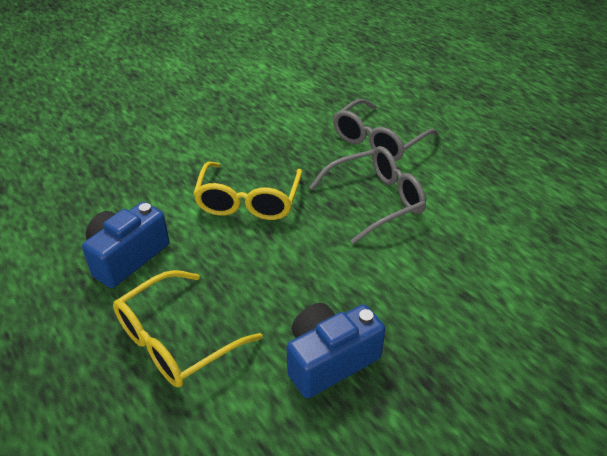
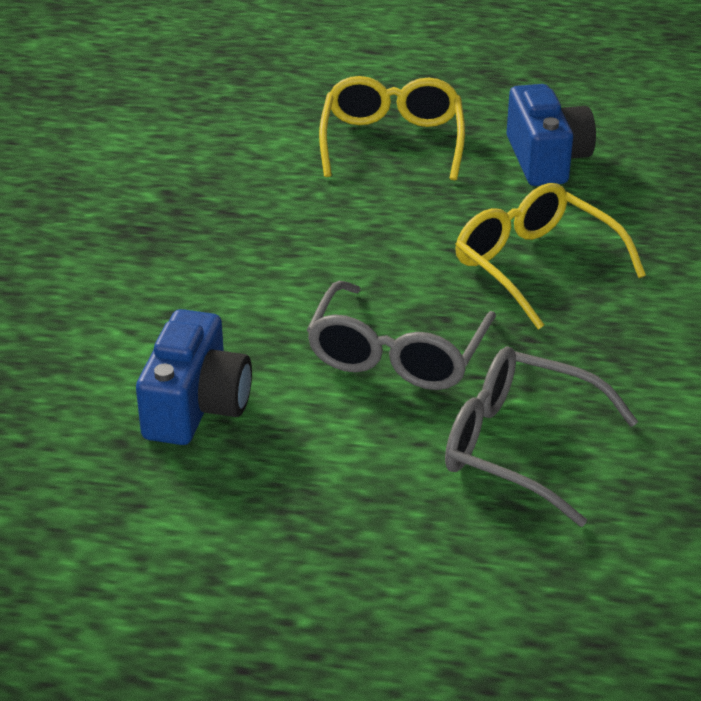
camera: 135 degrees right, 5 degrees down
(329, 360) = (247, 197): blue camera -> blue camera (196, 406)
(378, 141) = (518, 447): grey glasses -> grey glasses turned 60 degrees counterclockwise

